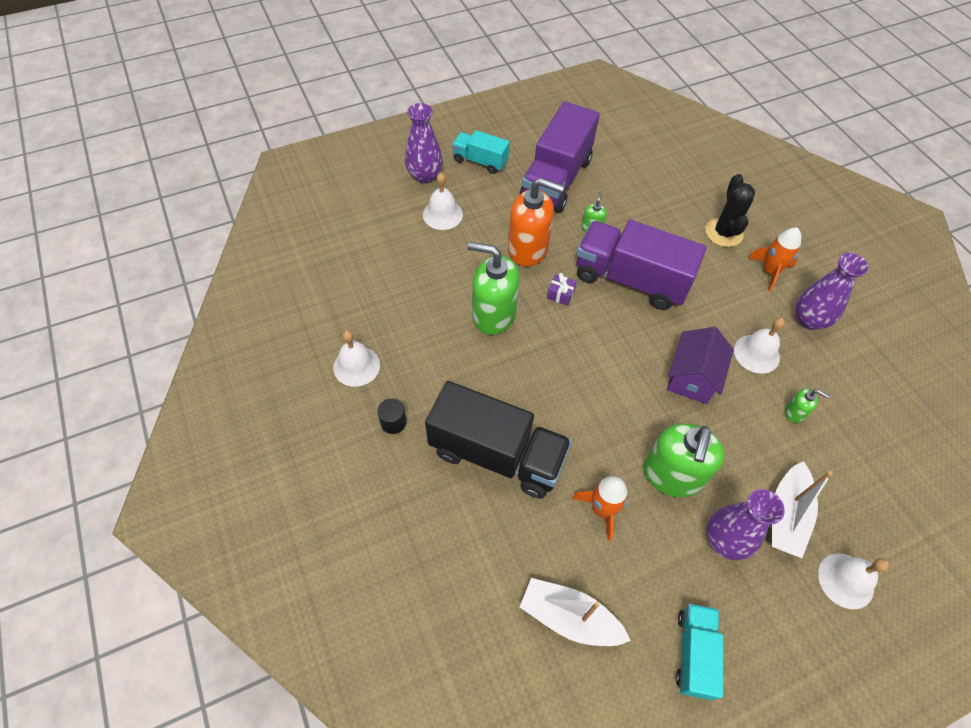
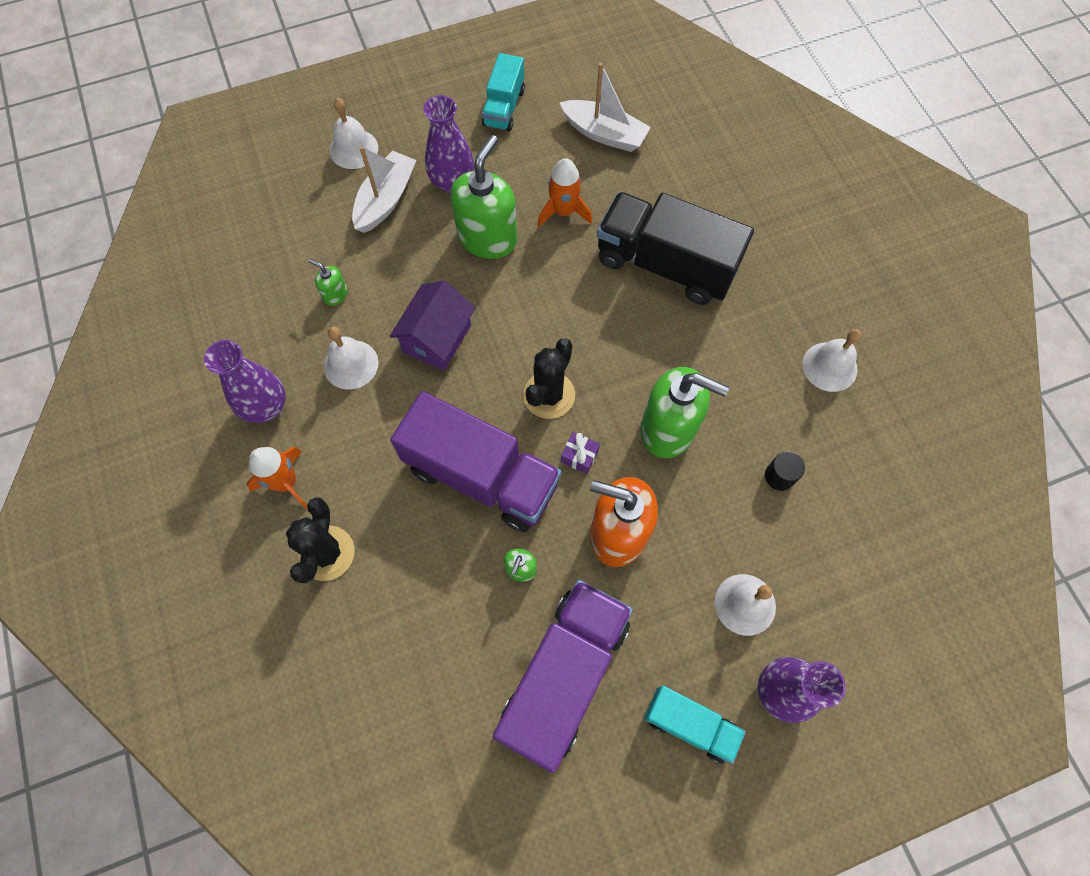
camera: 175 degrees left, 10 degrees up
(393, 422) = (777, 301): black cylinder -> black cylinder (779, 476)
(590, 335) = (549, 395): none -> black cactus

